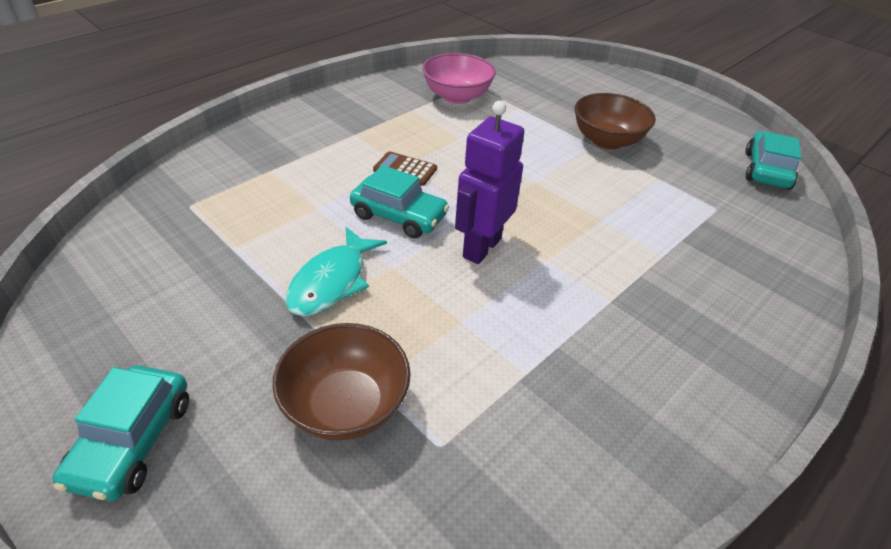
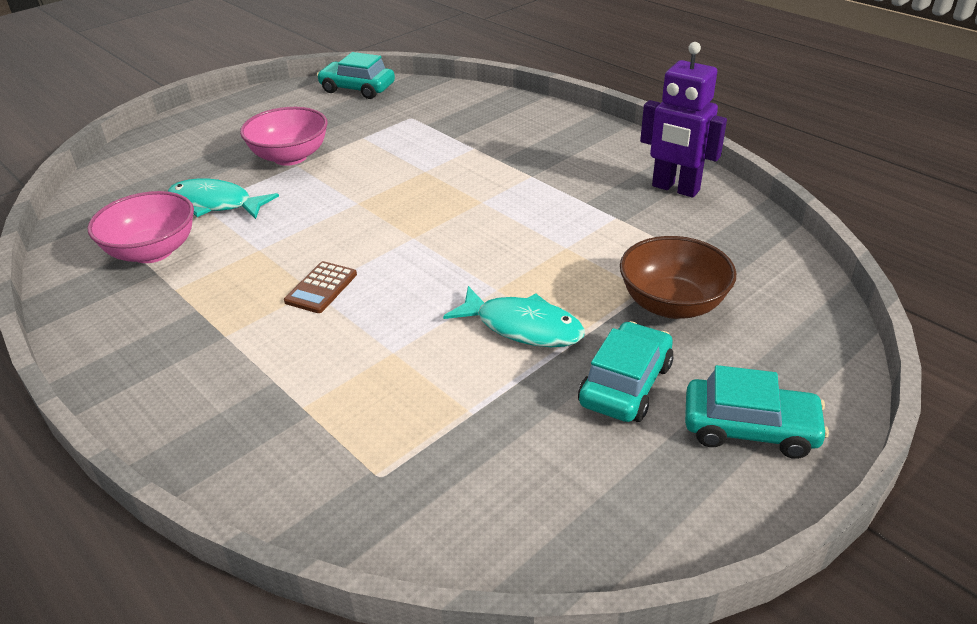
camera: 85 degrees left, 5 degrees down
(399, 216) = (413, 288): turquoise car -> turquoise car (625, 384)
(481, 247) = (466, 236): purple robot -> purple robot (675, 188)
(523, 113) = (216, 204): none -> turquoise fish
(607, 141) = (290, 157): brown bowl -> pink bowl

